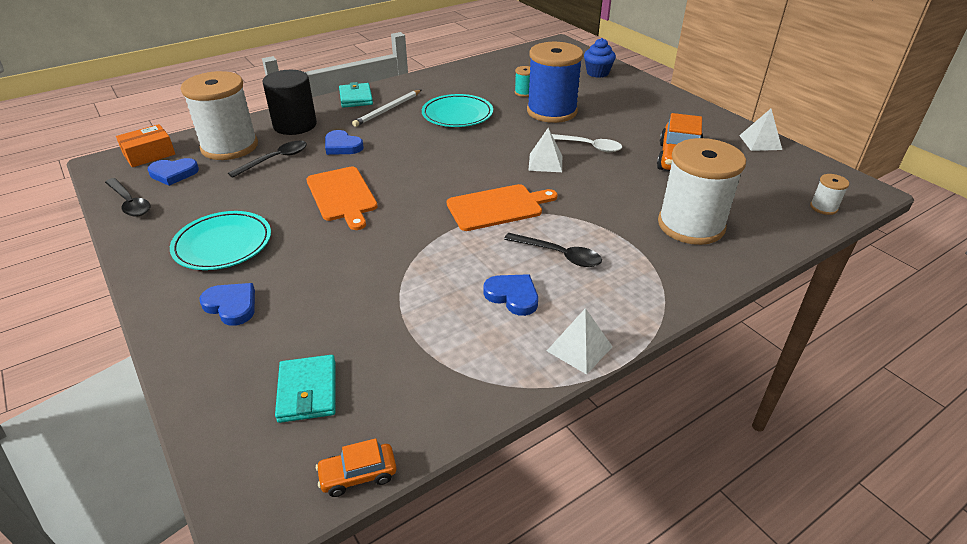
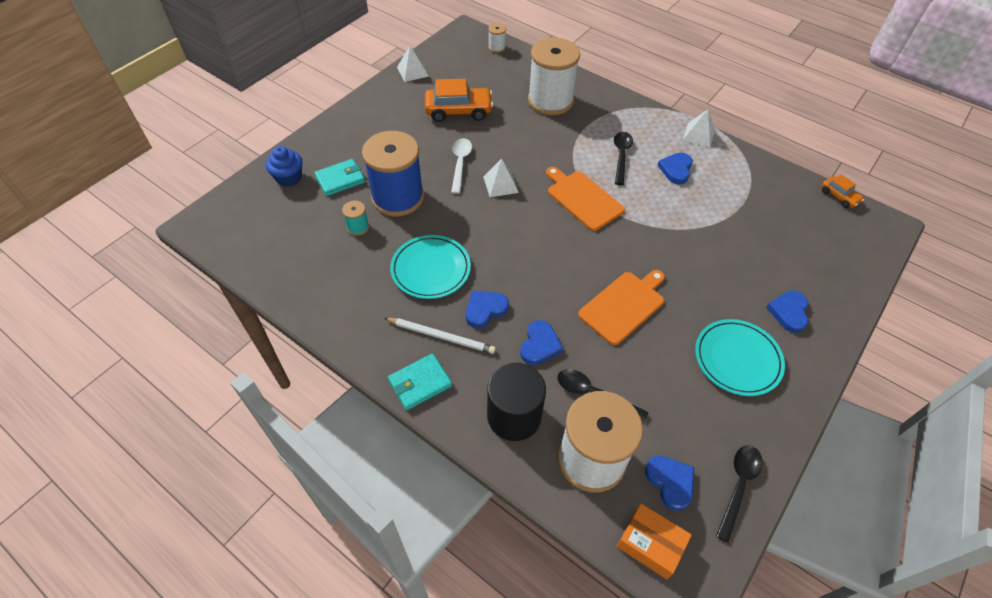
camera: 110 degrees left, 15 degrees up
(307, 391) = (814, 237): turquoise wallet -> turquoise wallet (340, 179)
(397, 130) = (485, 309): none -> blue heart

